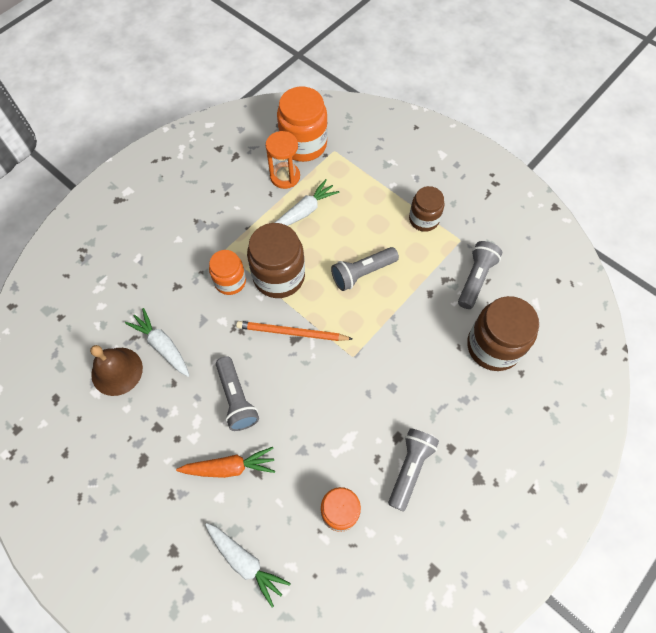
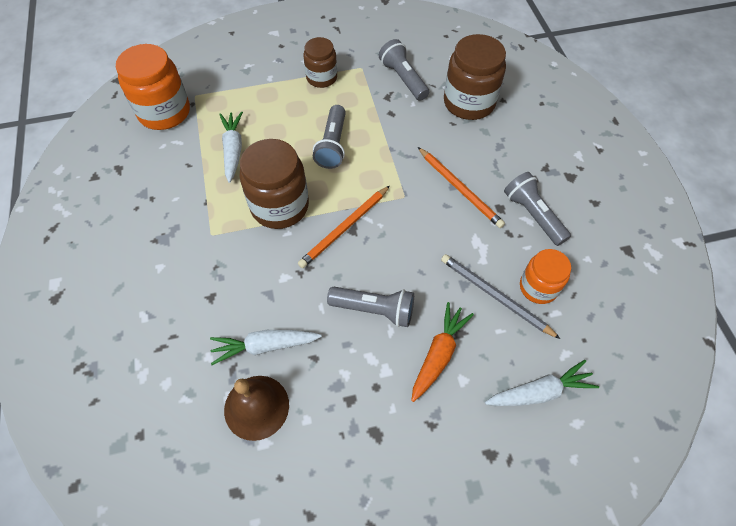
camera: 55 degrees left, 5 degrees down
(230, 281) = (249, 247): orange jar -> none
(285, 176) = (182, 144): orange hourglass -> none
(308, 481) = (495, 296): none -> grey pencil
(392, 394) = (460, 189): none -> orange pencil

